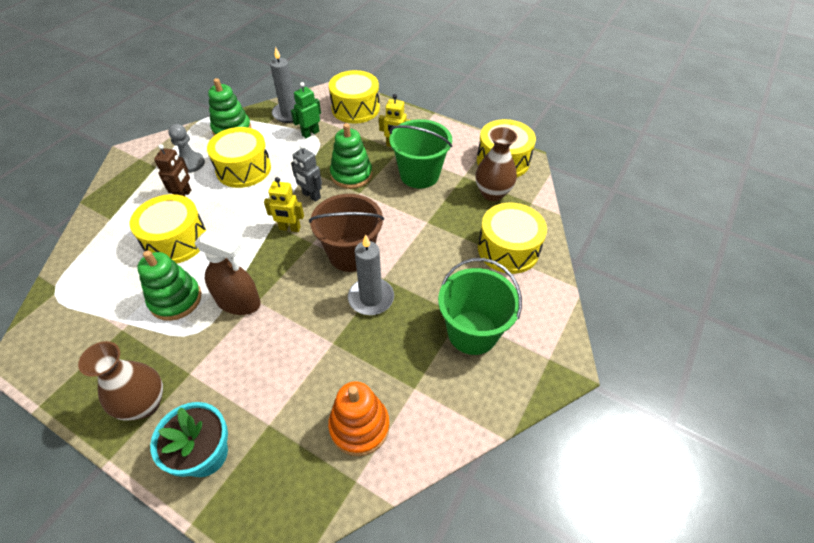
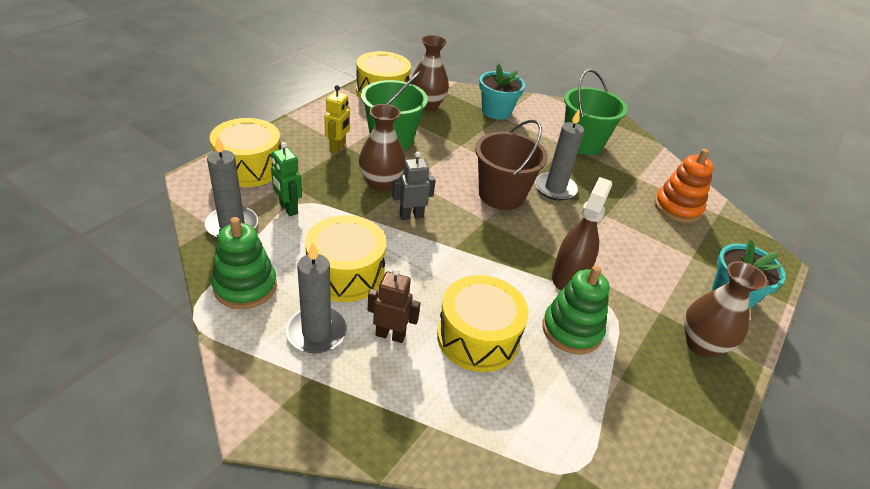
camera: 90 degrees left, 10 degrees down
(190, 163) = (316, 332): grey pawn -> grey candle
(290, 228) = (463, 235): yellow robot -> none
(311, 196) = (411, 215): grey robot -> grey robot turned 150 degrees counterclockwise
(351, 175) = (381, 183): green stacking toy -> brown vase
(508, 249) = (496, 111): yellow drum -> turquoise flower pot

